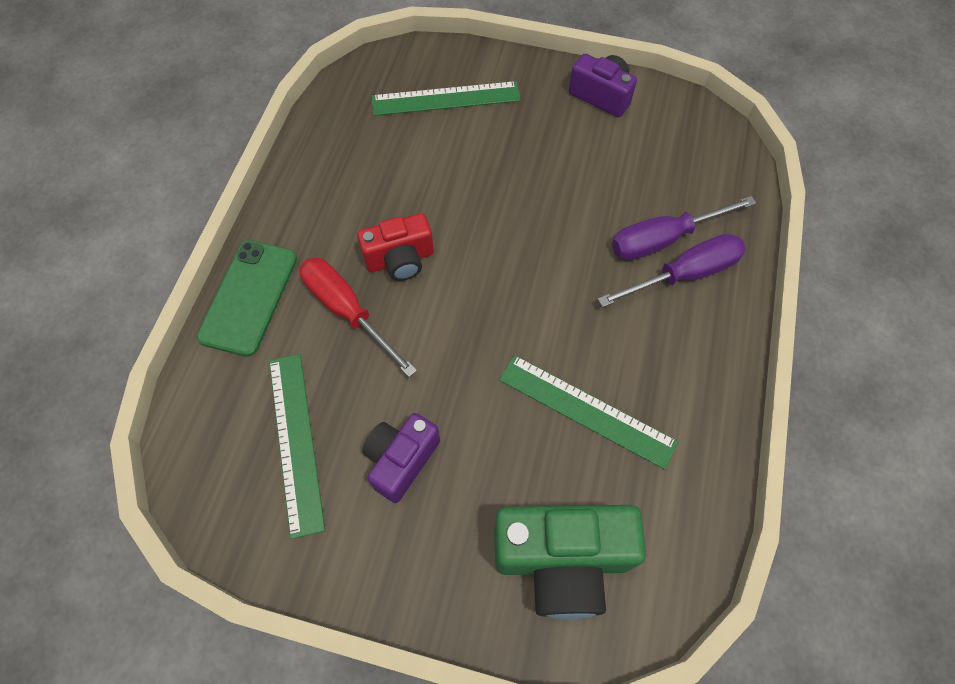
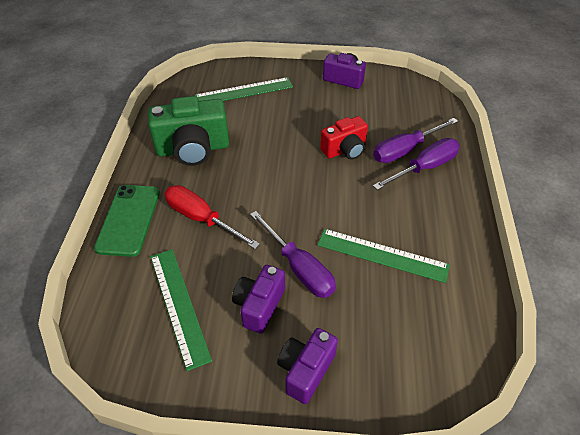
camera: 10 degrees left, 15 degrees down
(400, 259) = (232, 183): red camera -> red camera (345, 150)
(443, 566) = (305, 370): none -> purple camera
(466, 411) = (299, 268): none -> purple screwdriver
(562, 560) = (390, 352): green camera -> green camera (193, 149)

